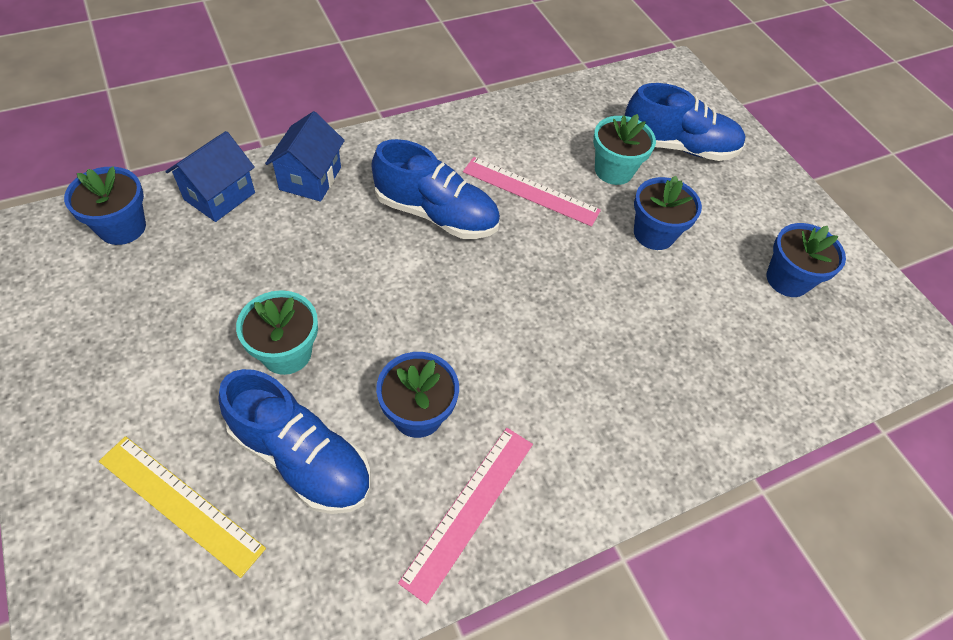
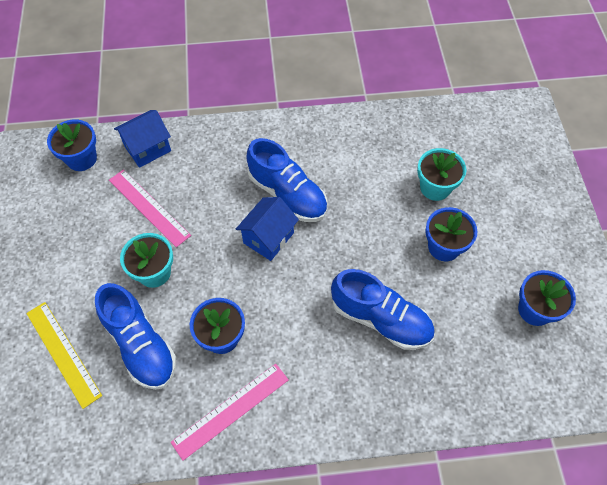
camera: 25 degrees right, 5 degrees up
(310, 178) = (211, 147): blue house -> blue house (268, 238)
(530, 191) = (363, 191): pink ruler -> pink ruler (148, 207)
(678, 147) = (497, 178): blue shoe -> blue shoe (381, 319)

